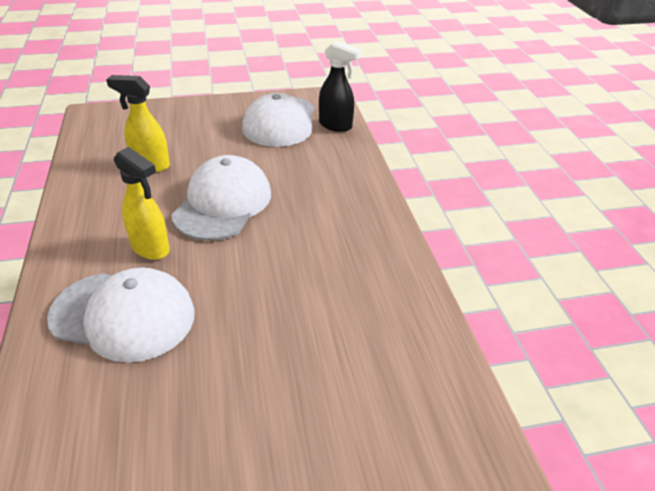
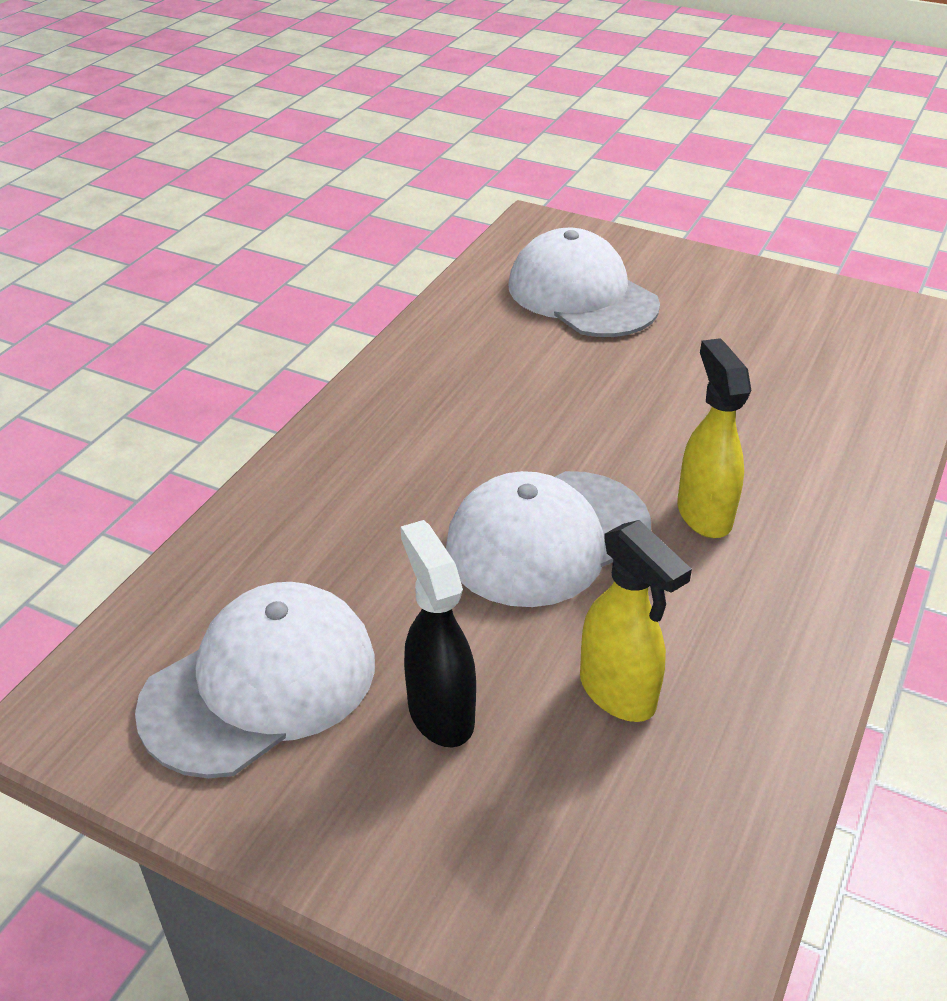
camera: 140 degrees left, 0 degrees up
(123, 315) = (777, 444): white cap -> white cap (582, 295)
(336, 126) = (176, 609): black spray bottle -> black spray bottle (440, 712)

